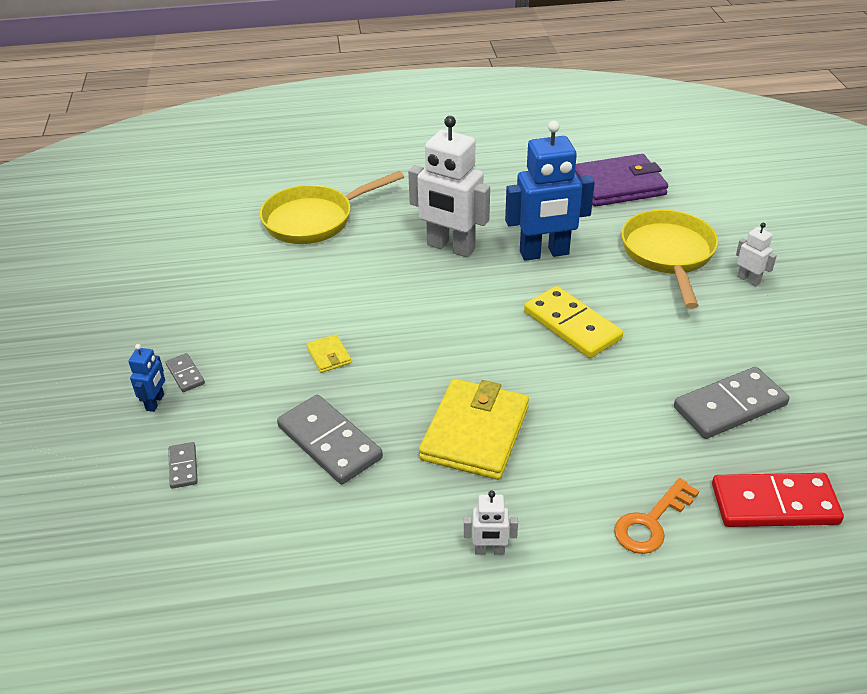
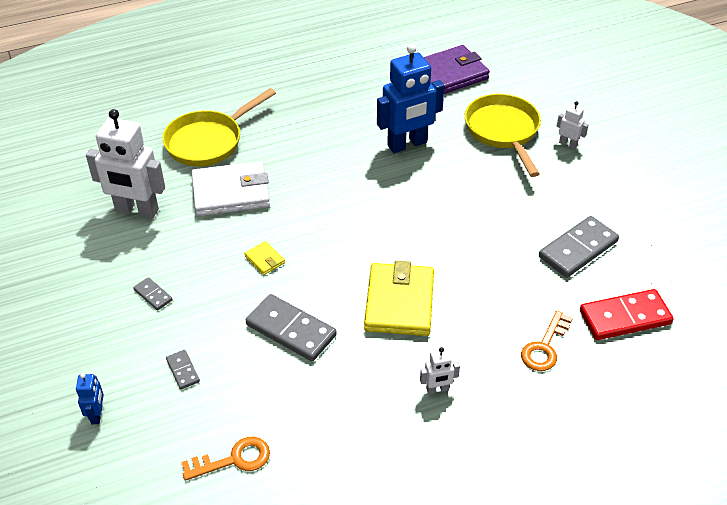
camera: 15 degrees left, 5 degrees up
(155, 402) = (138, 323): blue robot -> blue robot (97, 415)
(200, 588) = (234, 459): none -> orange key
(318, 276) = (231, 192): none -> white wallet
(450, 247) = (331, 150): white robot -> white robot (136, 211)
(572, 325) = (446, 203): yellow domino -> none

